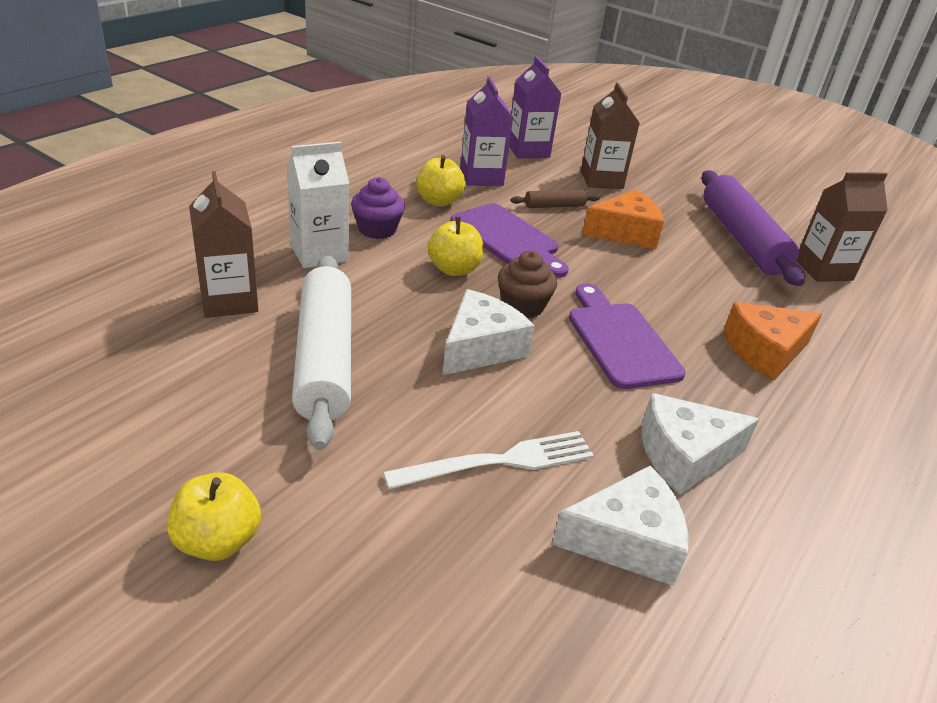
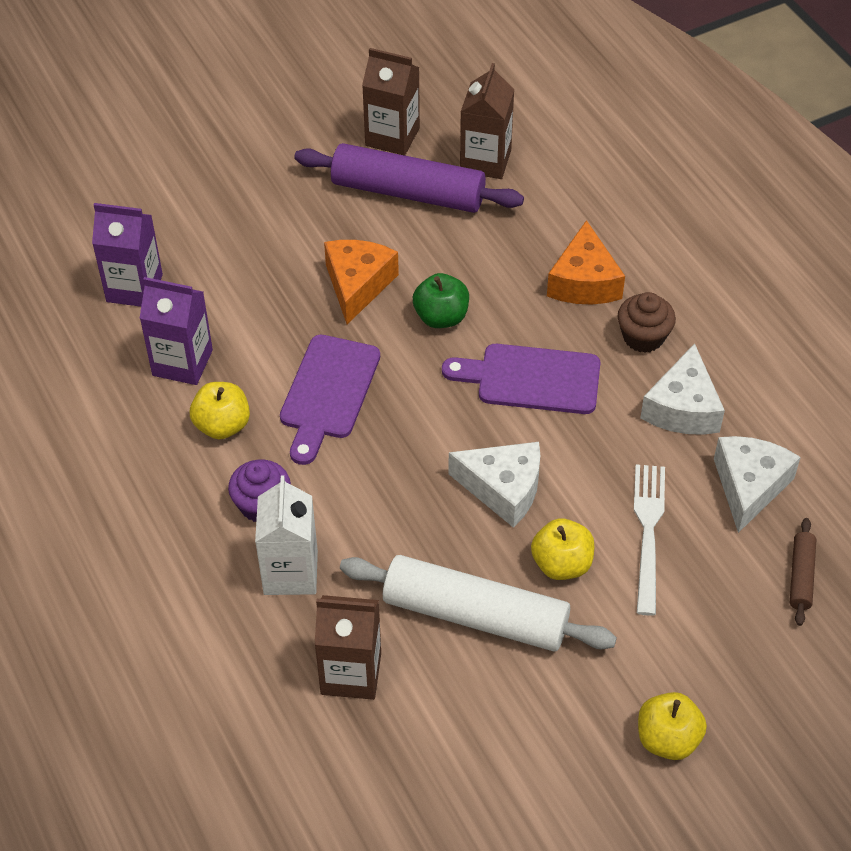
camera: 60 degrees left, 15 degrees up
(454, 269) = (368, 462): yellow apple -> yellow apple (561, 564)
(481, 348) = (503, 489): white cheese -> white cheese turned 135 degrees clockwise
(507, 238) = (328, 393): purple cutting board -> purple cutting board turned 120 degrees clockwise
(522, 306) = (452, 430): brown cupcake -> brown cupcake (643, 337)
(554, 206) = (278, 321): brown rolling pin -> brown rolling pin (801, 576)
(601, 180) = (238, 250): brown carton -> brown carton (392, 137)
(636, 278) = (441, 317): none -> green apple

